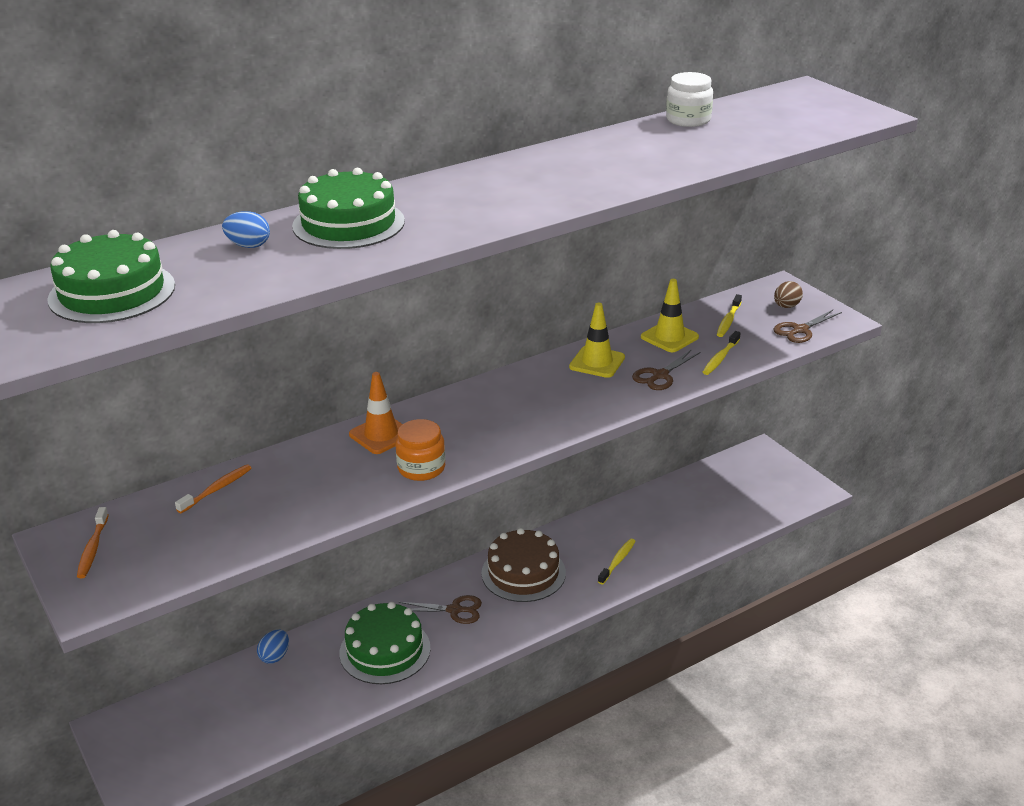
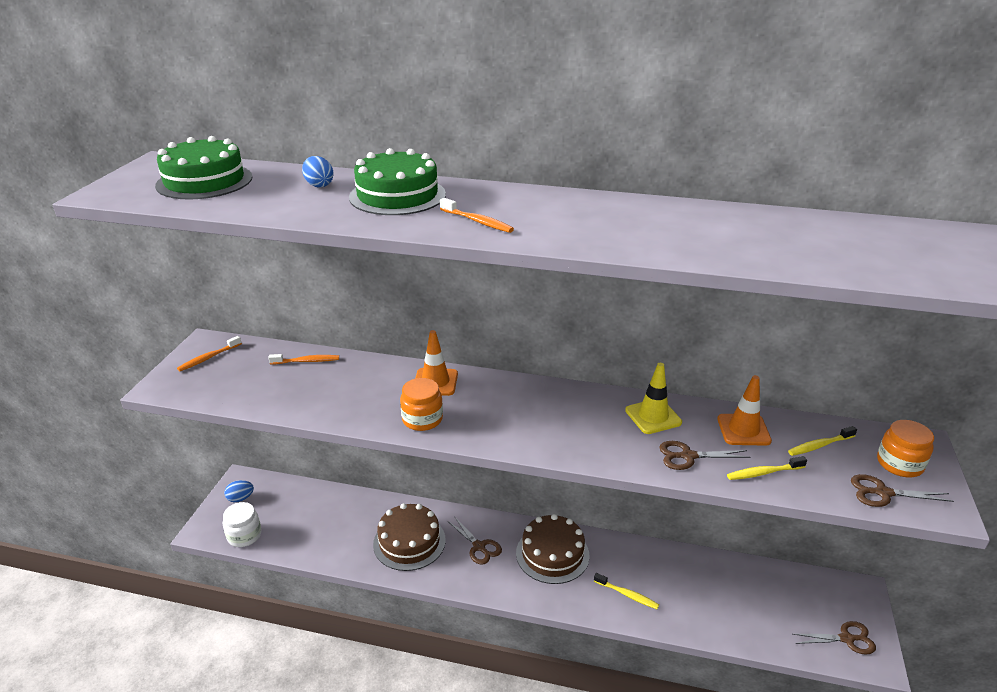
camera: 45 degrees right, 0 degrees up
(275, 656) = (354, 500): blue egg -> blue egg (240, 498)
(385, 650) = (409, 542): green cake -> brown cake
(467, 215) = (477, 221): none -> orange toothbrush
(617, 561) = (627, 595): yellow toothbrush -> yellow toothbrush turned 45 degrees clockwise
(669, 337) = (743, 430): yellow traffic cone -> orange traffic cone
(688, 120) = (811, 221): white jar -> white jar (244, 535)
(786, 306) = (899, 464): brown egg -> orange jar
(786, 489) = (846, 639): none -> brown scissors

